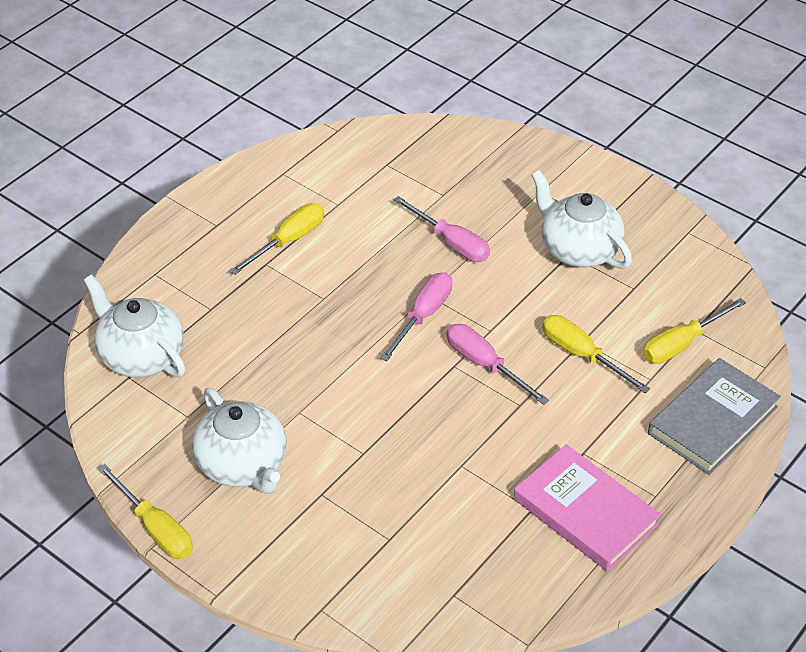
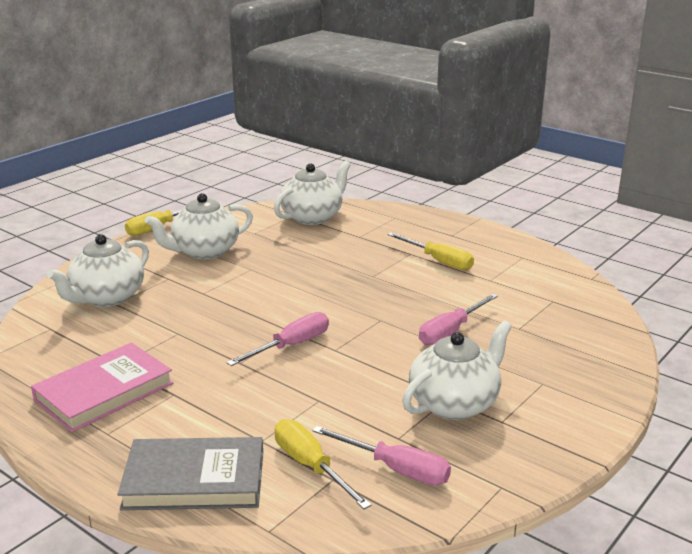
camera: 90 degrees right, 20 degrees down
(374, 551) = (106, 297): none -> white teapot
(423, 316) = (353, 317): pink screwdriver -> pink screwdriver (396, 469)
(582, 355) = (299, 398): yellow screwdriver -> none
(712, 420) = (194, 480): grey book -> grey book turned 45 degrees counterclockwise

